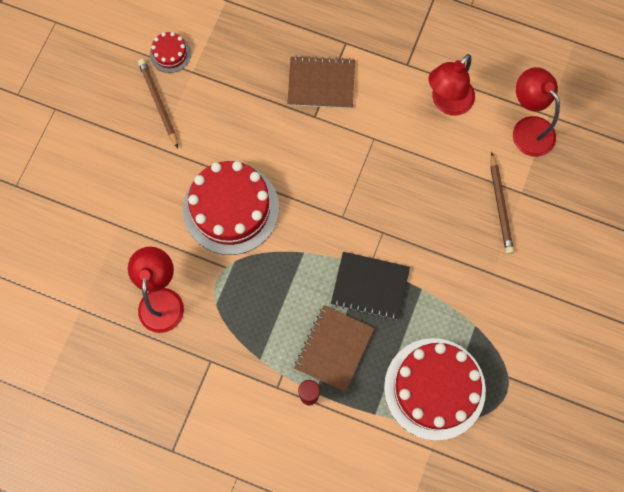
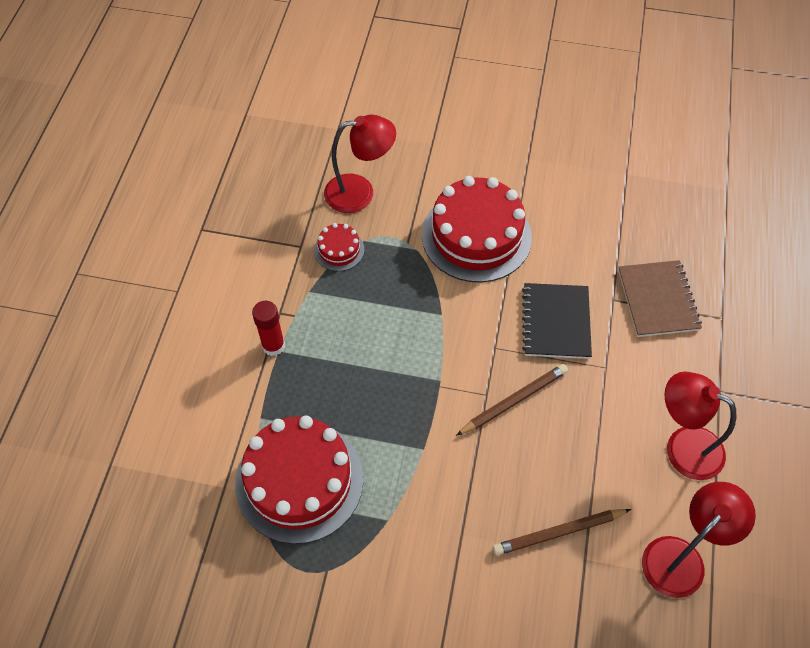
camera: 80 degrees right, 15 degrees down
(158, 102) = (579, 151): brown pencil -> brown pencil (514, 401)
(170, 54) = (640, 151): red cake -> red cake (339, 250)
(334, 348) = (332, 362): brown notebook -> none
(370, 286) = (414, 390): black notebook -> black notebook (555, 322)

